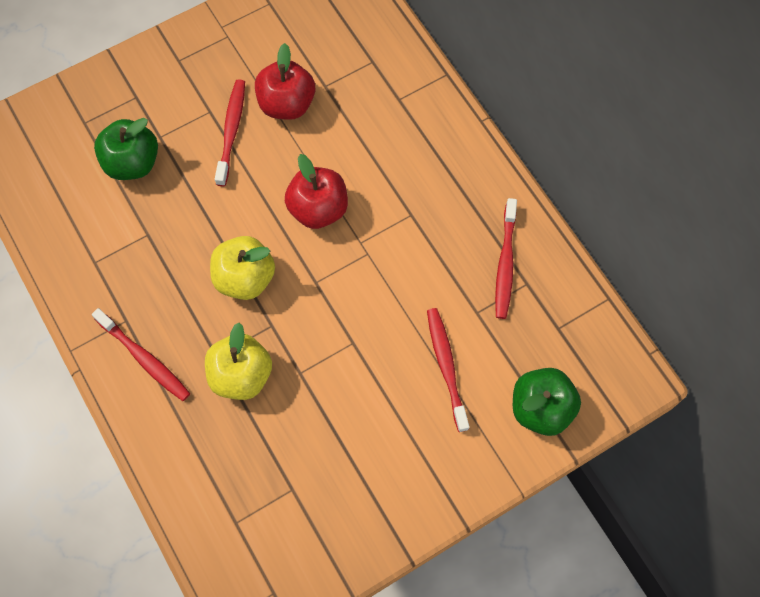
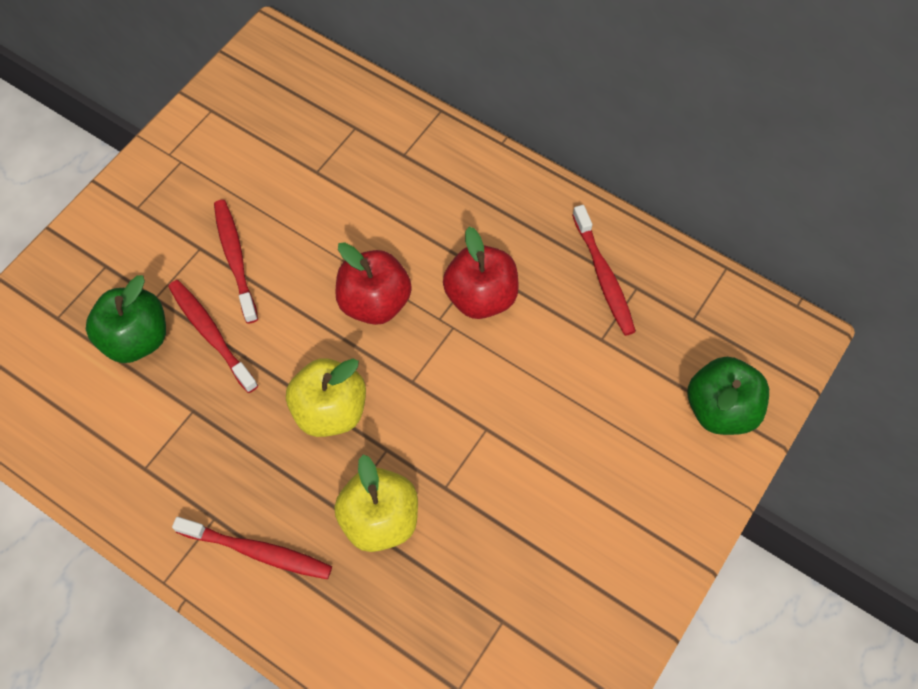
camera: 25 degrees left, 5 degrees down
(287, 104) = (283, 206): red apple -> red apple (481, 297)
(446, 367) = (600, 410): red toothbrush -> red toothbrush (211, 334)

